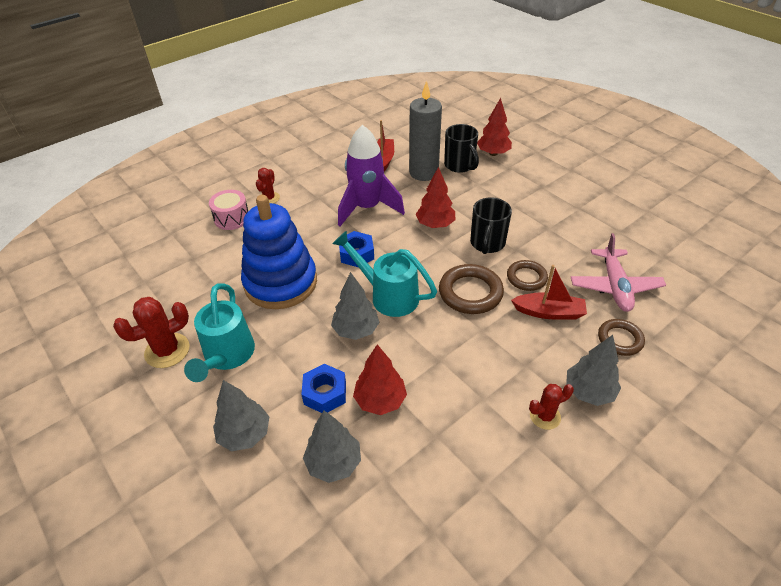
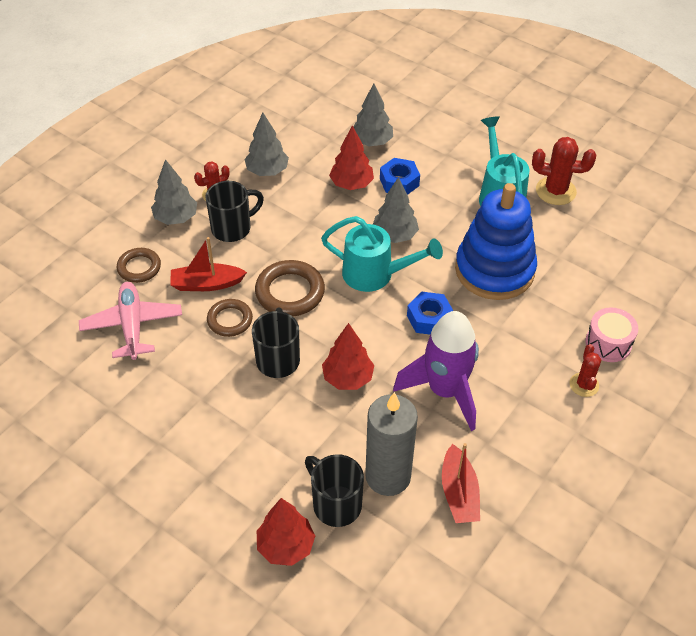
camera: 165 degrees right, 5 degrees up
(167, 351) = (555, 191): red cactus -> red cactus turned 60 degrees clockwise
(245, 434) = (447, 147): grey tree -> grey tree (267, 171)
(523, 367) = (233, 228): none -> black mug

